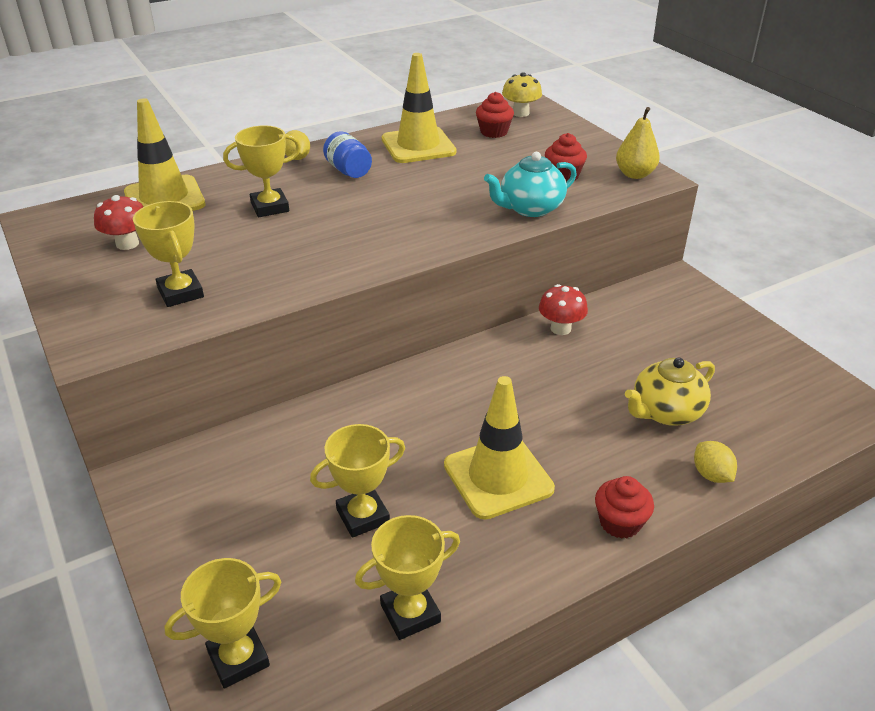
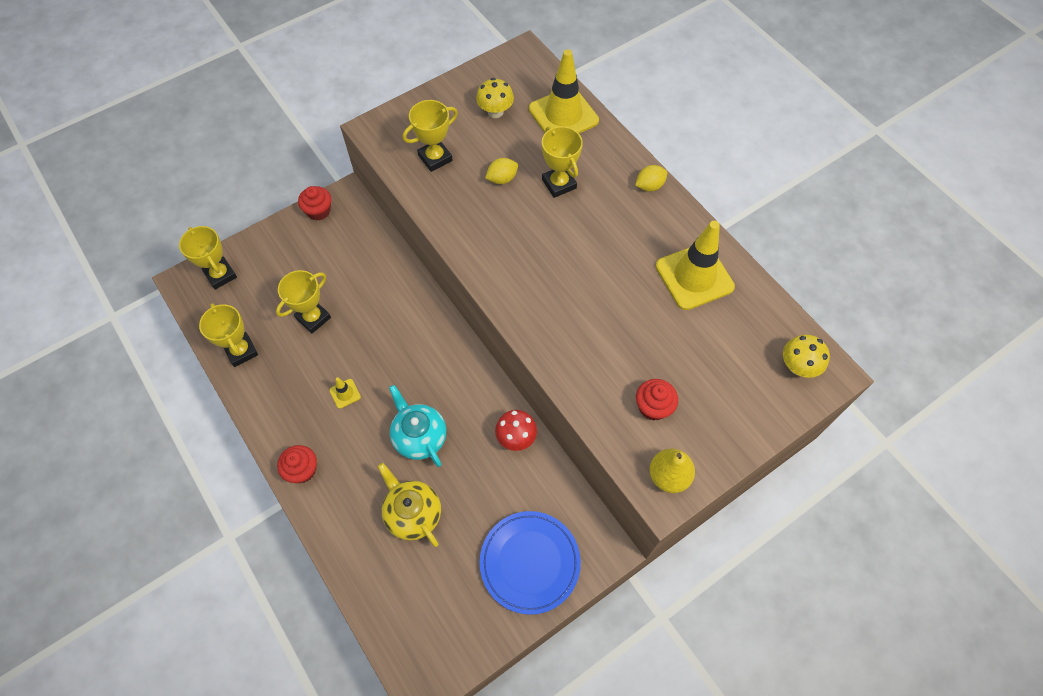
camera: 85 degrees right, 25 degrees up
(127, 244) = (495, 112): red mushroom -> yellow mushroom
(348, 171) = (632, 228): blue jar -> none
(363, 516) = (313, 318): yellow trophy -> yellow trophy turned 75 degrees clockwise
(494, 132) = (742, 341): red cupcake -> red cupcake (319, 211)
(498, 477) = (345, 393): yellow traffic cone -> yellow traffic cone, size x0.42
(530, 208) = (583, 377): turquoise teapot -> turquoise teapot (419, 436)
(704, 327) = (530, 562): none -> blue plate
(711, 475) = (345, 538): yellow lemon -> yellow lemon (502, 179)

